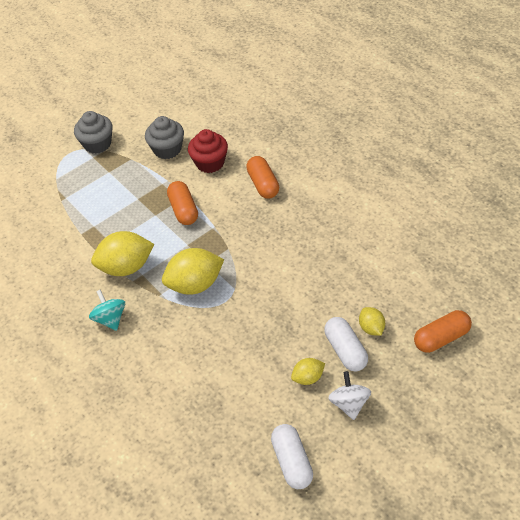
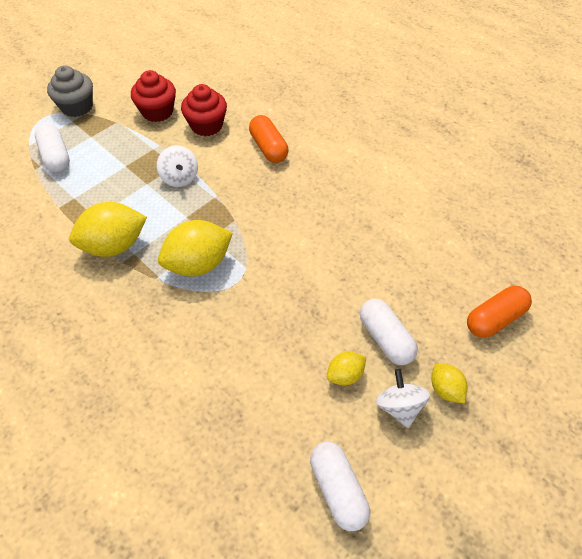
camera: 10 degrees left, 5 degrees up
(79, 189) = (56, 157): none -> white capsule
(110, 319) = (96, 309): turquoise spinning top -> none
(167, 149) = (157, 111): grey cupcake -> red cupcake
(183, 210) = (180, 177): orange capsule -> white spinning top
(371, 328) = (412, 310): yellow lemon -> yellow lemon (445, 389)

